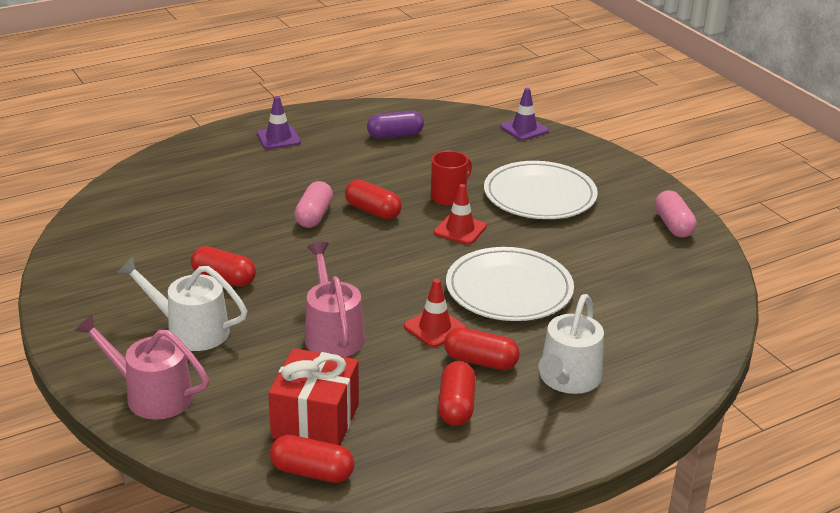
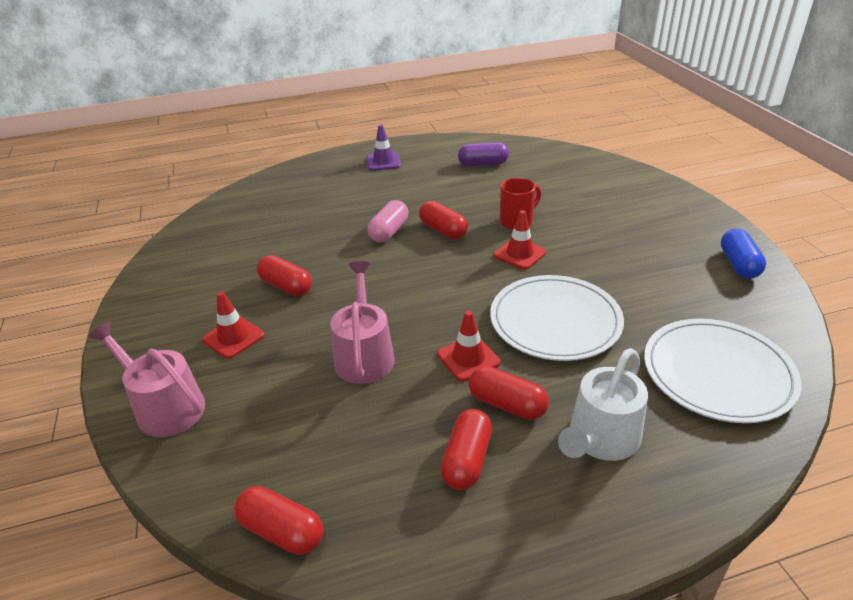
camera: 15 degrees right, 5 degrees up
(190, 330) = (233, 337): white watering can -> red traffic cone
(315, 421) = (310, 460): red gift -> none
(524, 129) = (600, 163): purple traffic cone -> none
(539, 195) = (604, 225): white plate -> white plate (717, 373)
(673, 225) = (739, 264): pink capsule -> blue capsule

